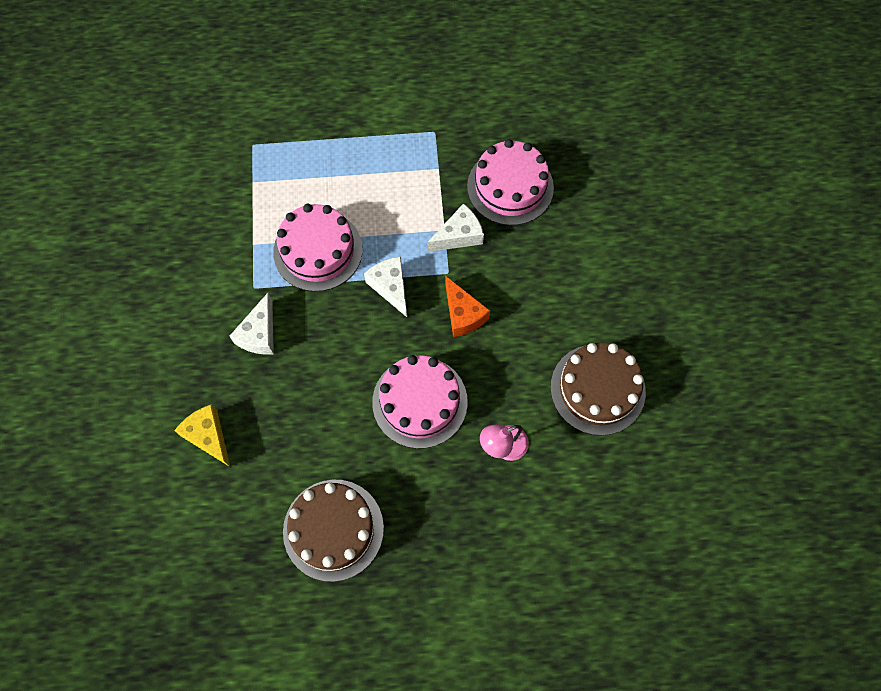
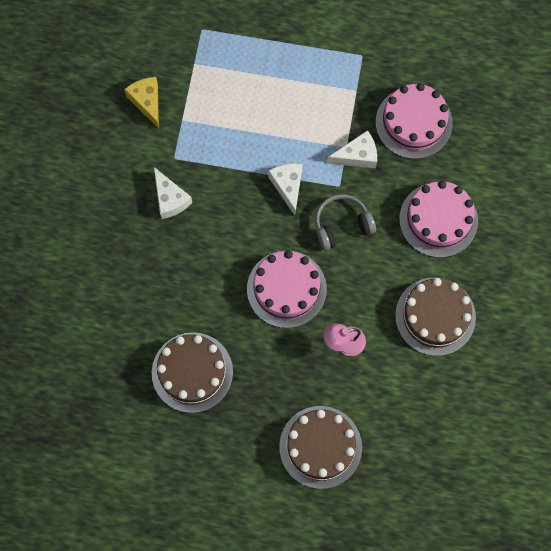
camera: 15 degrees right, 5 degrees up
(208, 436) = (111, 273): yellow cheese -> yellow cheese (147, 102)
(259, 334) = (170, 199): white cheese -> white cheese turned 60 degrees counterclockwise
(318, 250) = (235, 139): pink cake -> pink cake (438, 220)
(463, 314) = (342, 225): orange cheese -> grey headphones
(510, 579) = (320, 447): none -> brown cake

